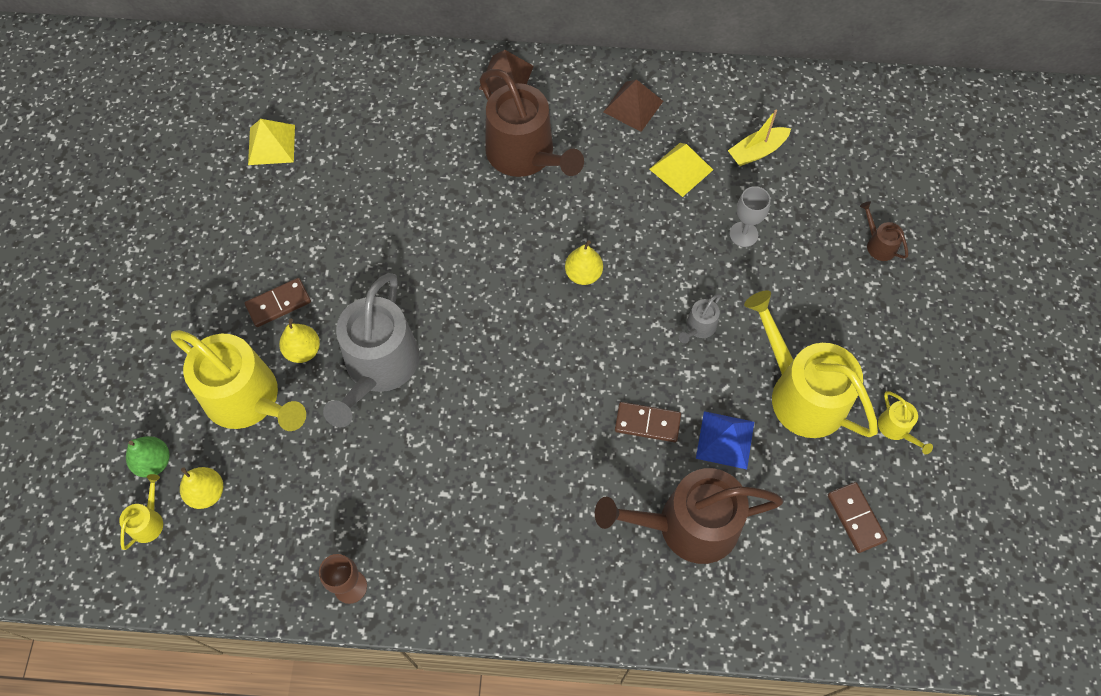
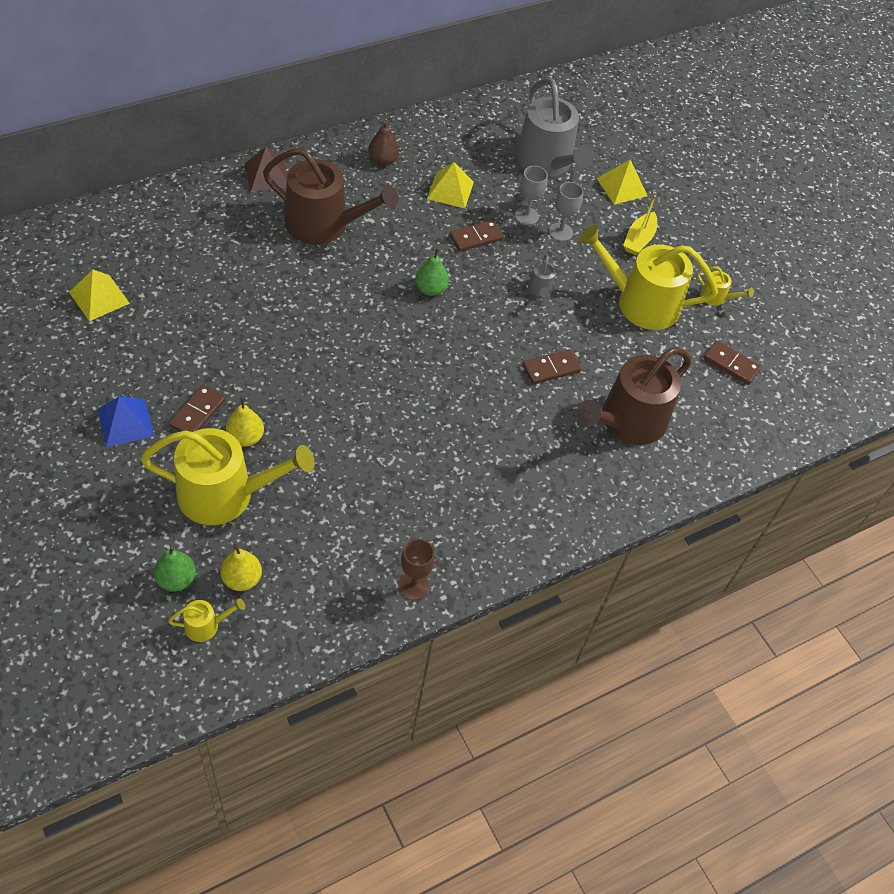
camera: 40 degrees left, 10 degrees down
(148, 521) = (206, 625): yellow watering can -> yellow watering can turned 90 degrees clockwise
(379, 367) = (318, 421): grey watering can -> grey watering can (547, 162)
(583, 274) = (430, 289): yellow pear -> green pear
(633, 106) = (383, 160): brown pyramid -> brown pear
(671, 236) = (476, 238): none -> brown domino
(725, 439) = (612, 355): blue pyramid -> blue pyramid (125, 422)
(757, 151) = (496, 158): yellow boat -> yellow boat (639, 239)
(769, 269) = (560, 232): none -> grey goblet
(878, 244) = (621, 187): brown watering can -> yellow pyramid

